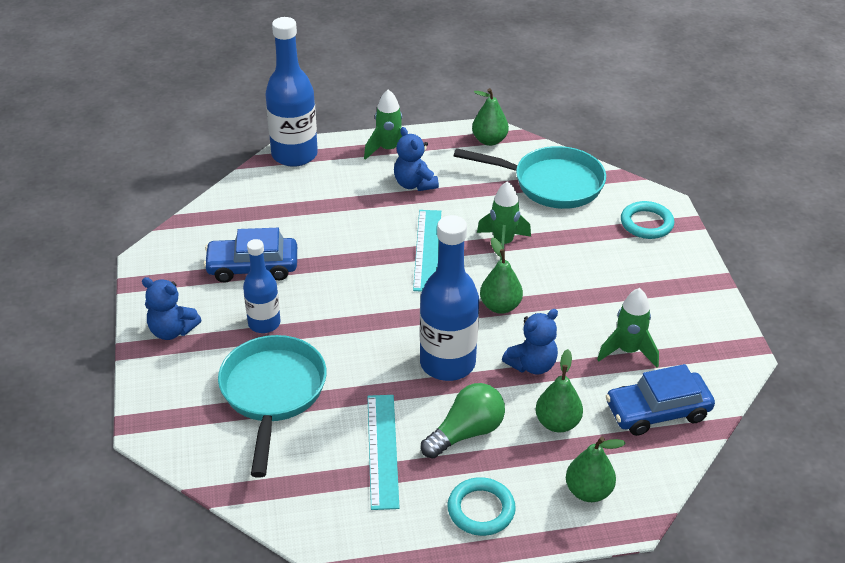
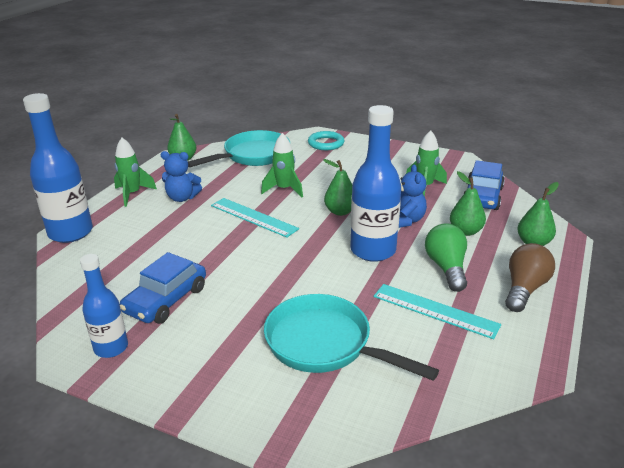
camera: 55 degrees left, 10 degrees down
(172, 330) = (184, 377): blue teddy bear -> none
(264, 323) = (239, 318): blue bottle -> blue bottle (111, 348)
(481, 510) = (524, 289): turquoise ring -> brown light bulb

